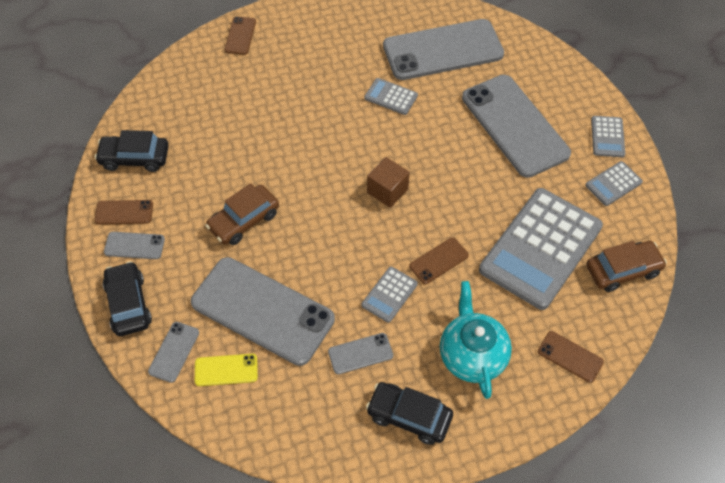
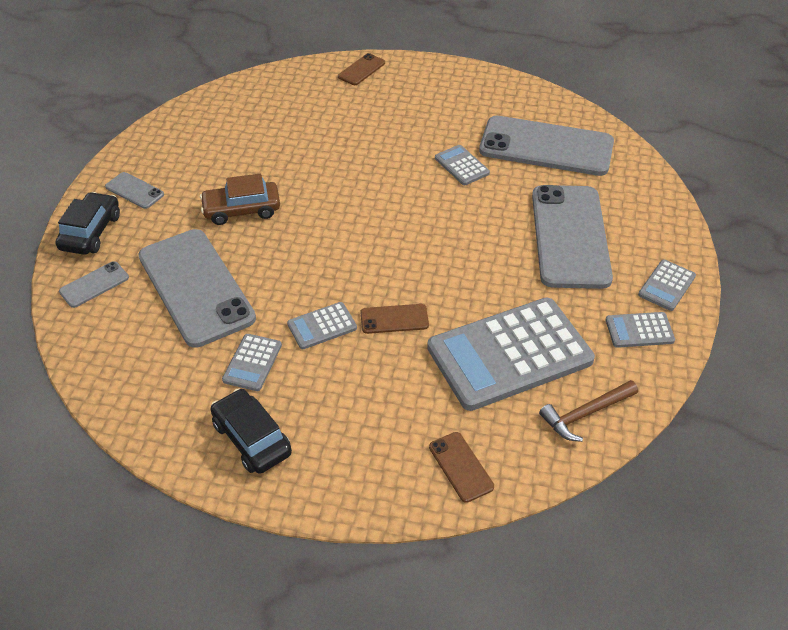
camera: 30 degrees right, 10 degrees down
(124, 212) = (148, 163): brown phone -> none
(135, 158) = (192, 127): black car -> none
(226, 370) = (124, 319): yellow phone -> none
(360, 354) = (252, 363): grey phone -> grey calculator
(387, 191) = (393, 240): brown cube -> none
(472, 355) = (358, 416): turquoise teapot -> none
(622, 270) = (585, 414): brown car -> brown hammer

